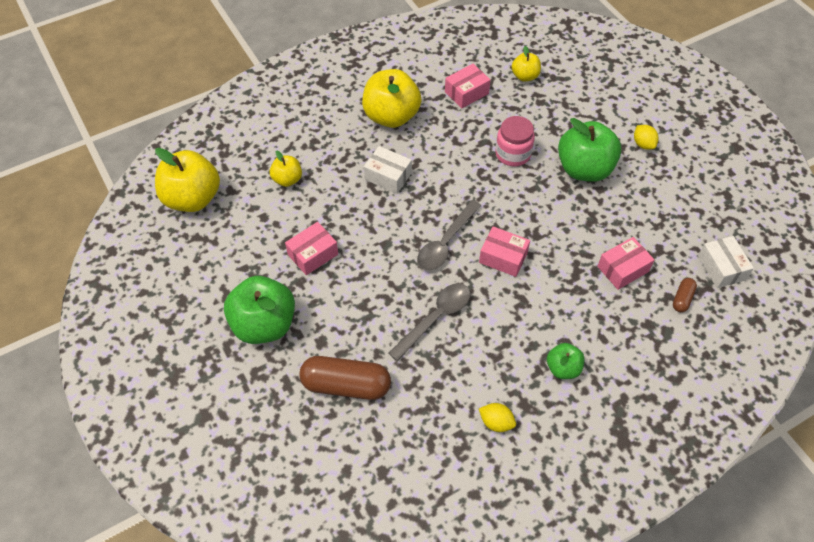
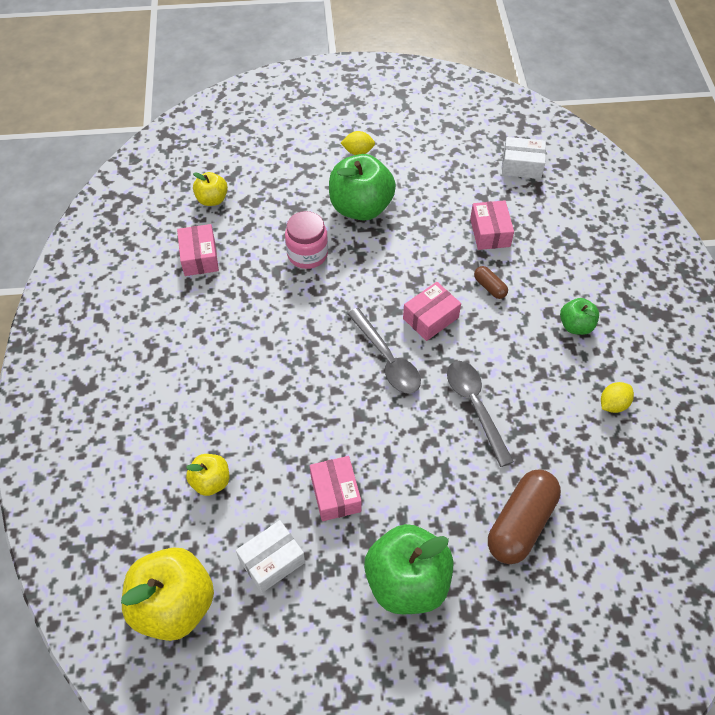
camera: 65 degrees left, 0 degrees up
(388, 176) = (269, 376): white box -> white box (272, 561)
(391, 116) = (185, 339): yellow apple -> none
(682, 299) = (541, 206): brown capsule -> brown capsule (489, 287)

